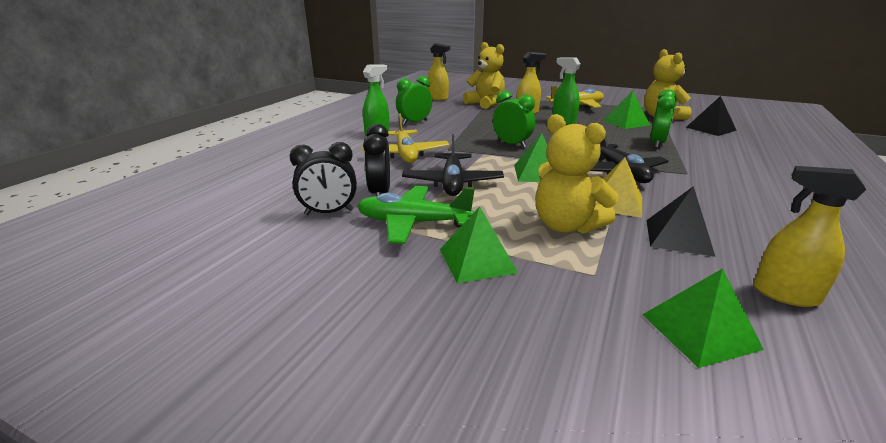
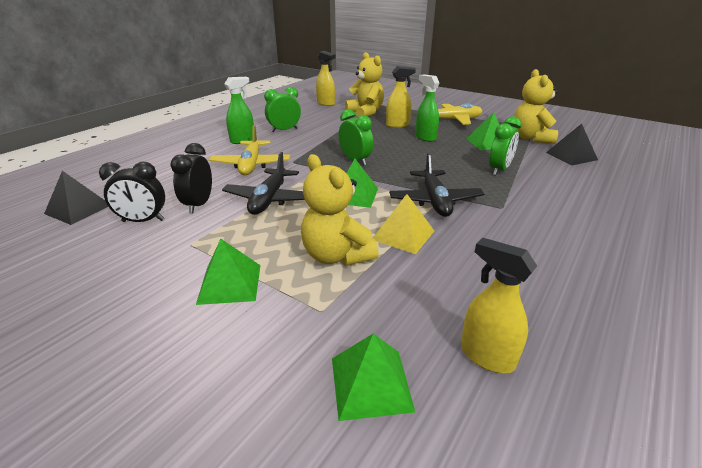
camera: 10 degrees right, 5 degrees up
(413, 223) = (204, 238): green plane -> none
(678, 237) = (433, 279): black pyramid -> black pyramid (78, 209)

